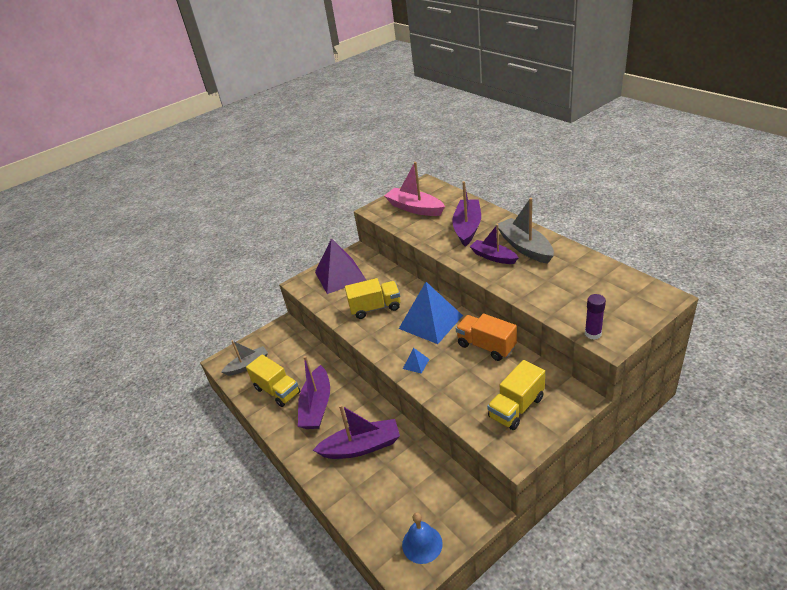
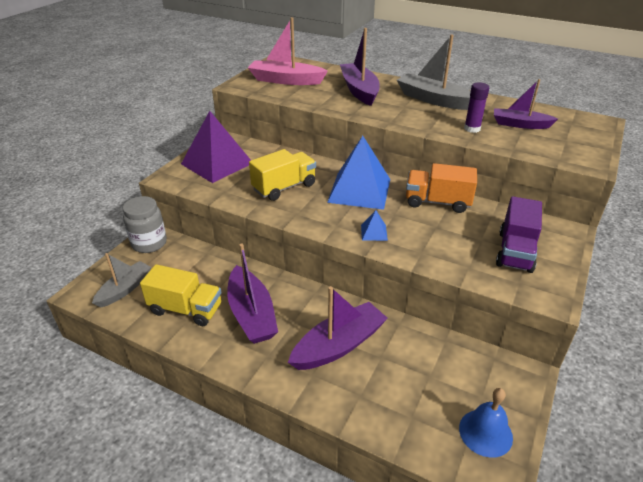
camera: 30 degrees left, 0 degrees up
(279, 331) = (149, 243): none -> grey jar
(493, 257) = (409, 111): purple boat -> purple boat (520, 124)
(516, 407) = (515, 251): yellow truck -> purple truck
(593, 334) = (567, 158): purple glue stick -> purple glue stick (472, 129)

